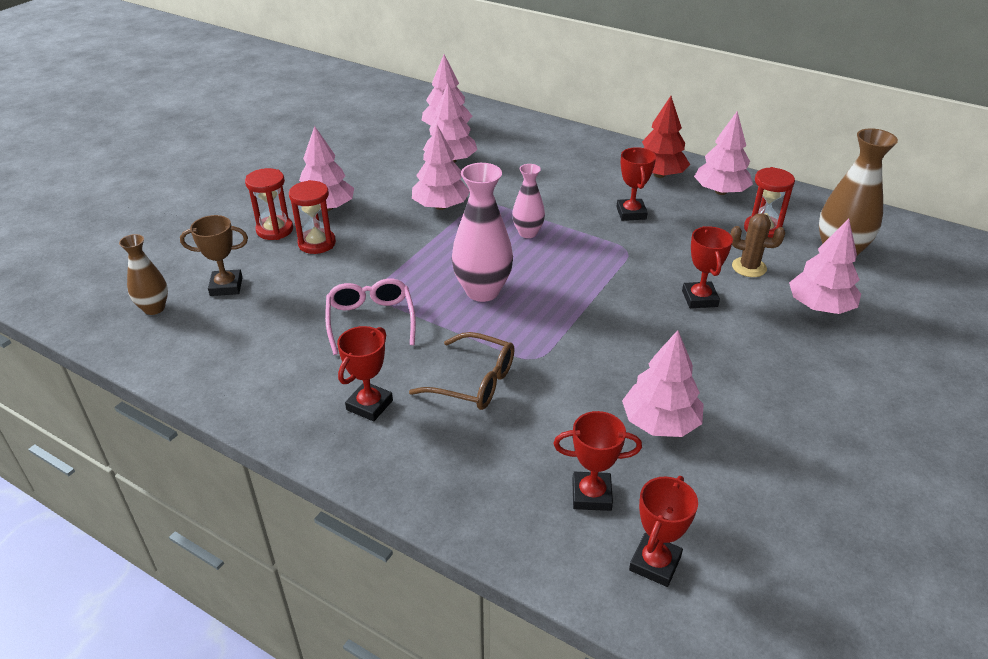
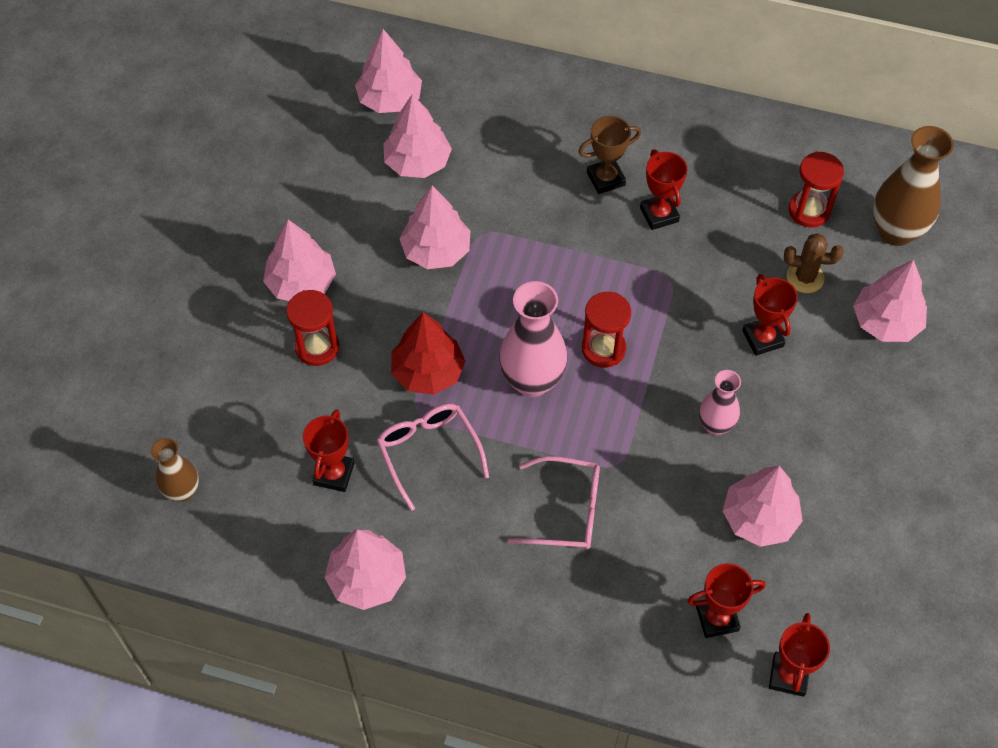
camera: 15 degrees left, 20 degrees up
(226, 286) = (246, 439): brown trophy -> brown trophy (606, 179)
(275, 230) = (257, 336): red hourglass -> red hourglass (603, 349)
(369, 405) = (474, 566): red trophy -> red trophy (334, 474)
(474, 382) = (566, 511): brown glasses -> pink glasses
(528, 233) = (552, 275): pink vase -> pink vase (715, 425)
(659, 174) = (675, 136): red tree -> red tree (428, 372)
(720, 192) = (752, 153): pink tree -> pink tree (367, 579)

